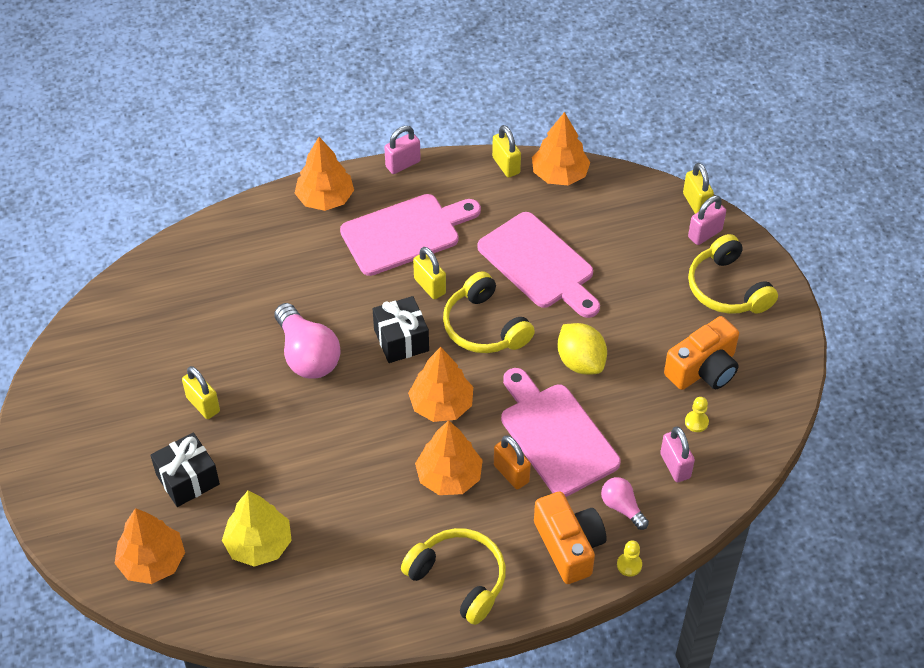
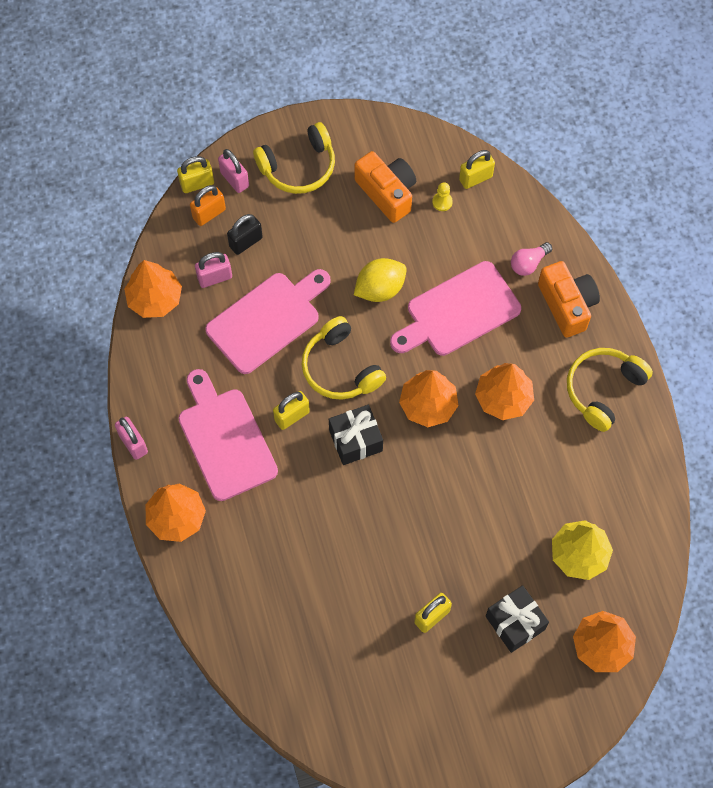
camera: 90 degrees left, 15 degrees up
(307, 355) = (373, 524): pink light bulb -> none
(484, 327) = (340, 368): yellow headphones -> yellow headphones turned 90 degrees clockwise
(506, 165) = (140, 347): yellow padlock -> yellow padlock (475, 178)
(511, 473) = (498, 348): orange padlock -> orange padlock (209, 214)
(569, 546) = (567, 305): orange camera -> orange camera turned 90 degrees clockwise
(629, 565) = (582, 261): yellow pawn -> none
(630, 245) = (246, 242): none -> black padlock
(675, 466) = (486, 221): pink padlock -> pink padlock (215, 277)

